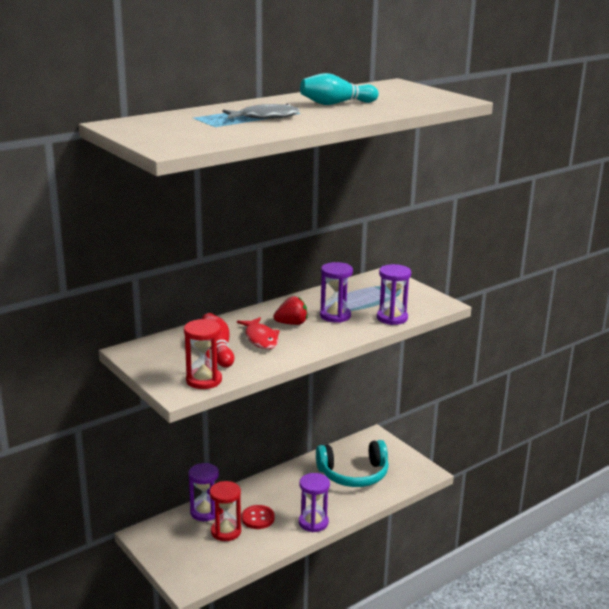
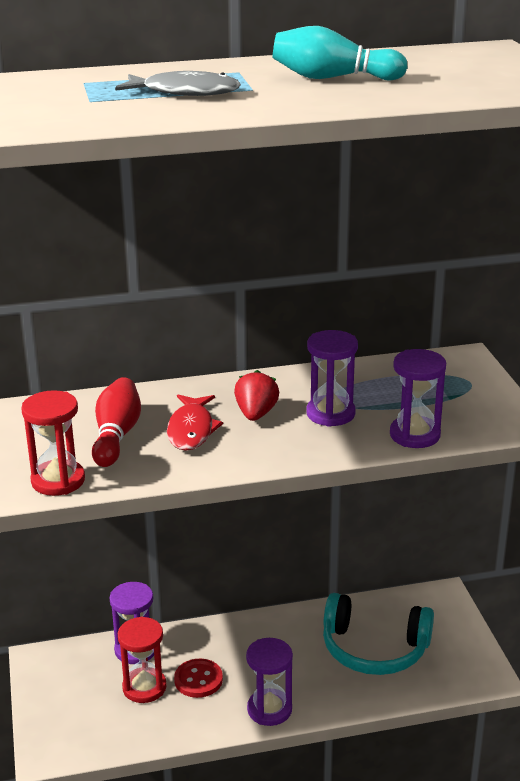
camera: 25 degrees right, 5 degrees up
(291, 323) = (256, 414): red strawberry -> red strawberry turned 90 degrees counterclockwise

